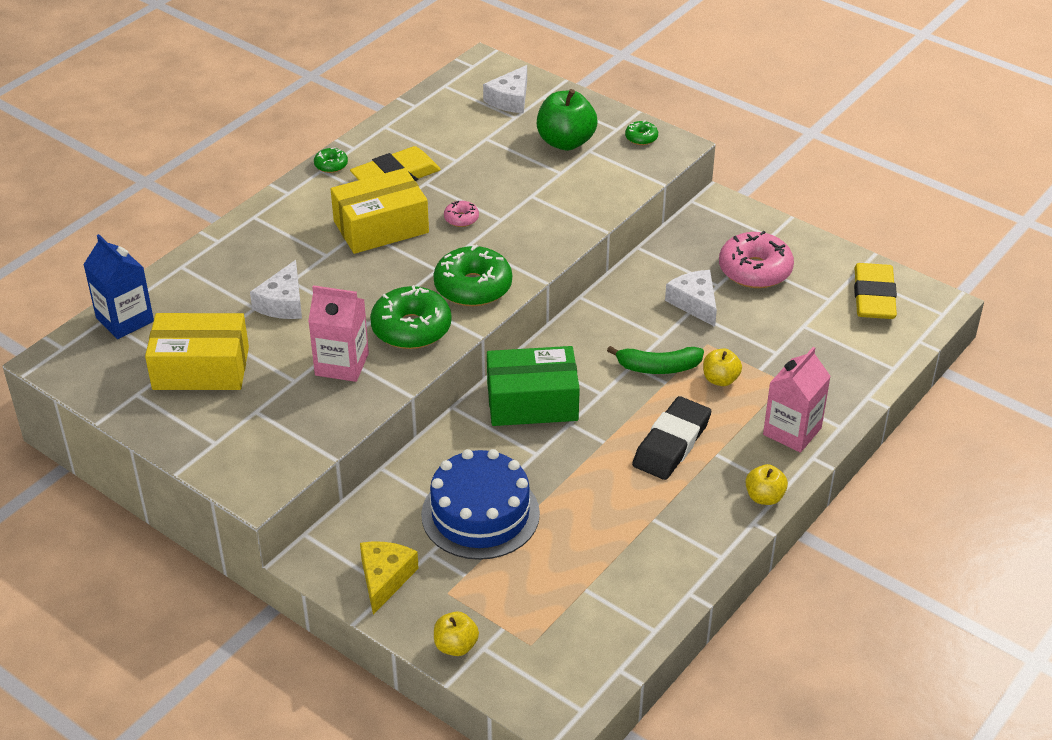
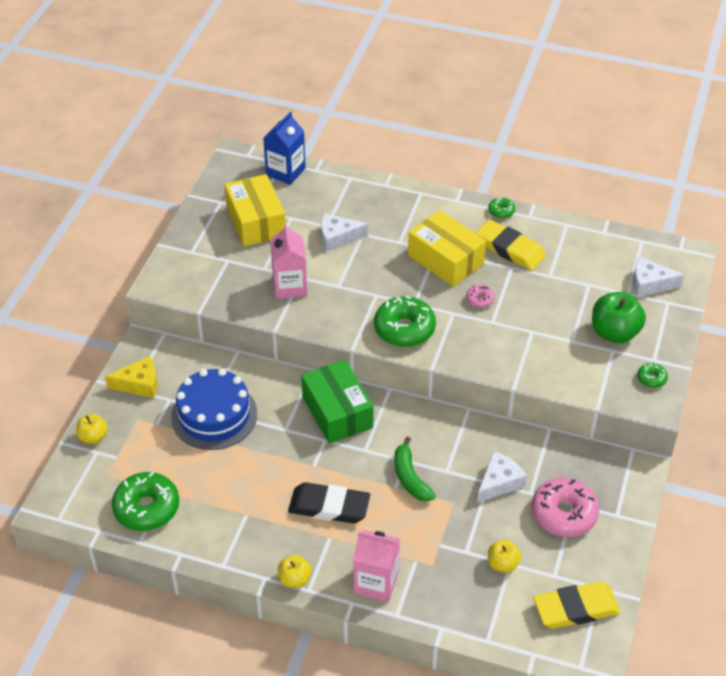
camera: 70 degrees right, 5 degrees up
(411, 328) = (343, 310): green donut -> green donut (147, 508)
(720, 379) = (415, 521): yellow apple -> yellow apple (503, 564)

